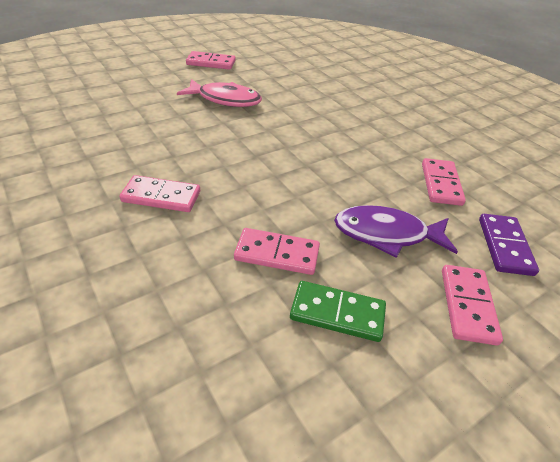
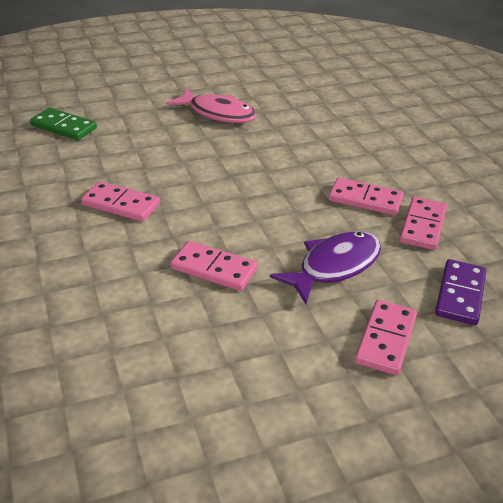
camera: 15 degrees right, 5 degrees down
(211, 63) = (217, 70): pink domino -> pink domino (365, 199)
(337, 313) = (251, 326): green domino -> green domino (64, 127)
(386, 234) = (334, 266): purple fish -> purple fish turned 120 degrees clockwise

